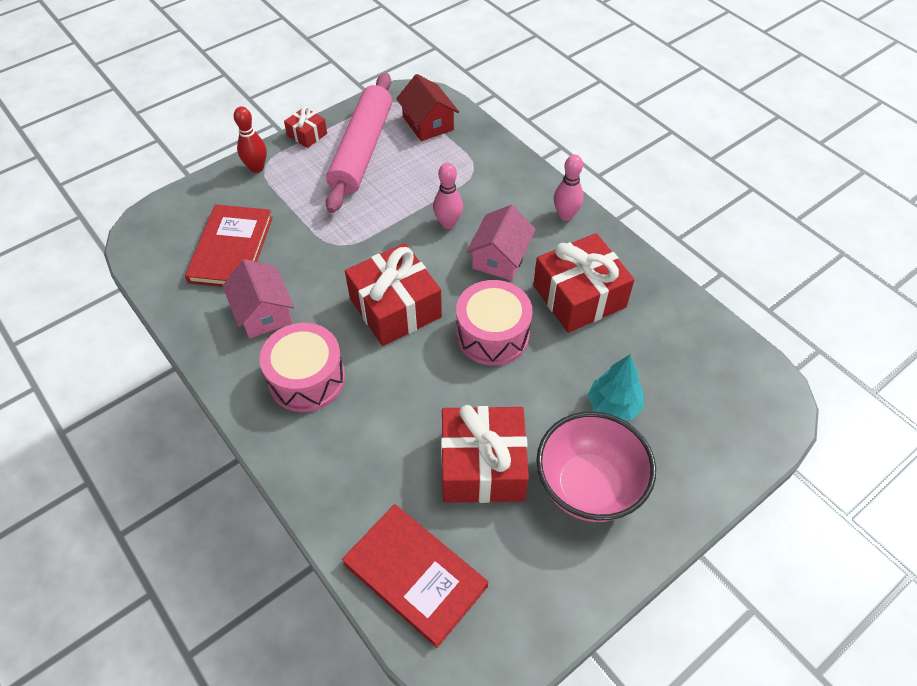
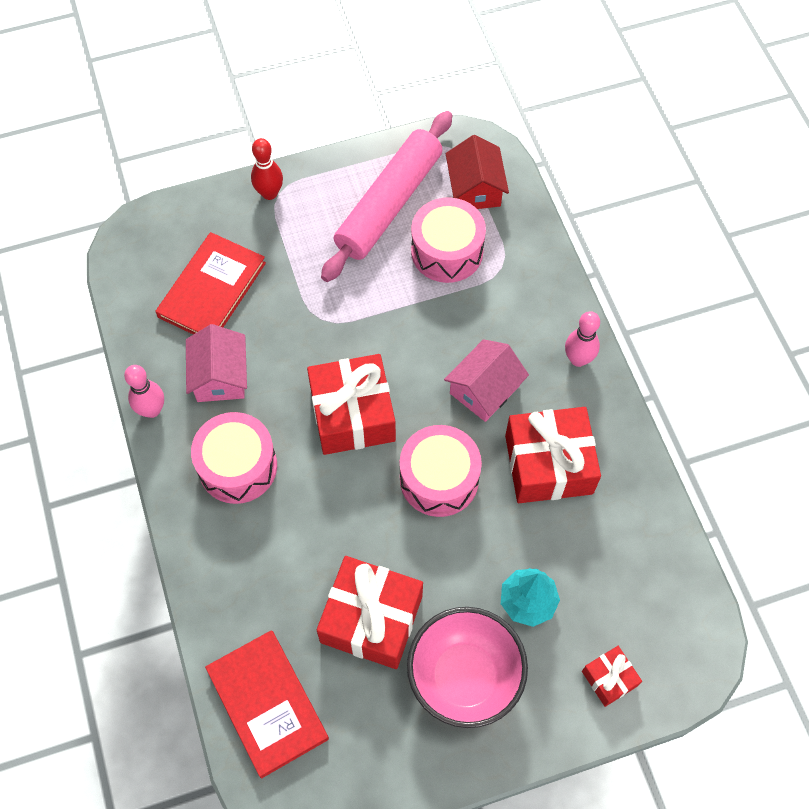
camera: 20 degrees right, 10 degrees up
(307, 134) = (337, 164): red gift -> red gift (609, 678)
(424, 170) = (447, 251): none -> pink drum
(448, 223) = (446, 329): pink bowling pin -> pink bowling pin (152, 410)

